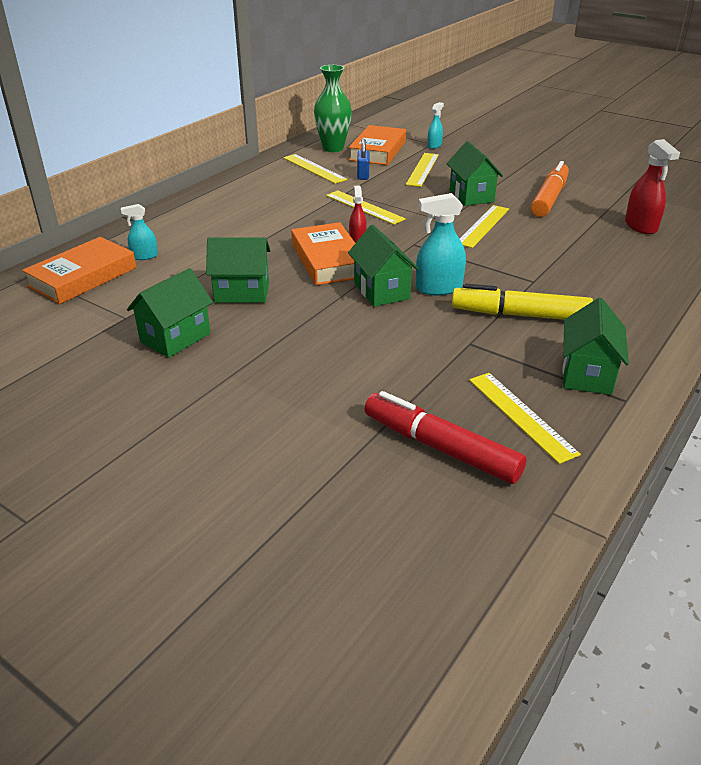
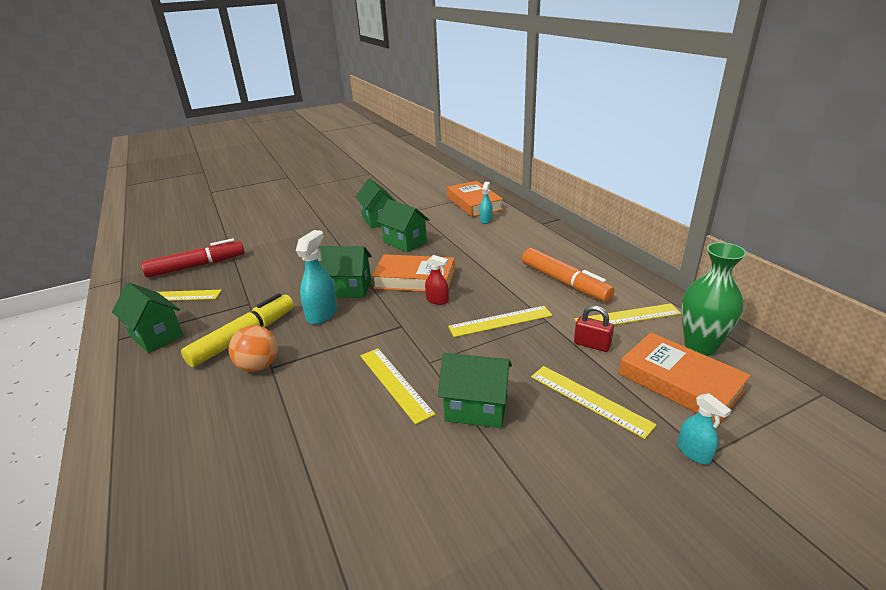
camera: 120 degrees right, 5 degrees down
(242, 292) = (405, 242): green house -> green house turned 75 degrees counterclockwise
(363, 175) = (592, 344): blue padlock -> red padlock
(540, 287) = (258, 366): none -> orange ball
(549, 198) = (415, 487): orange marker -> orange marker (564, 282)
(641, 226) = (255, 540): red spray bottle -> none

